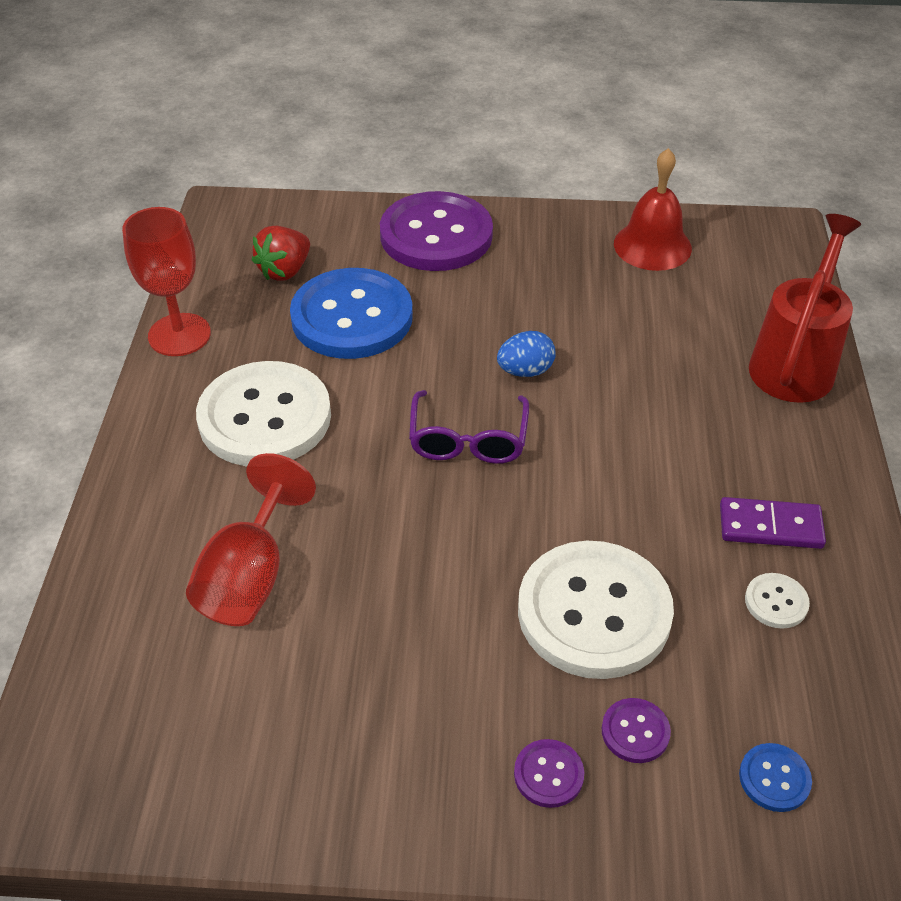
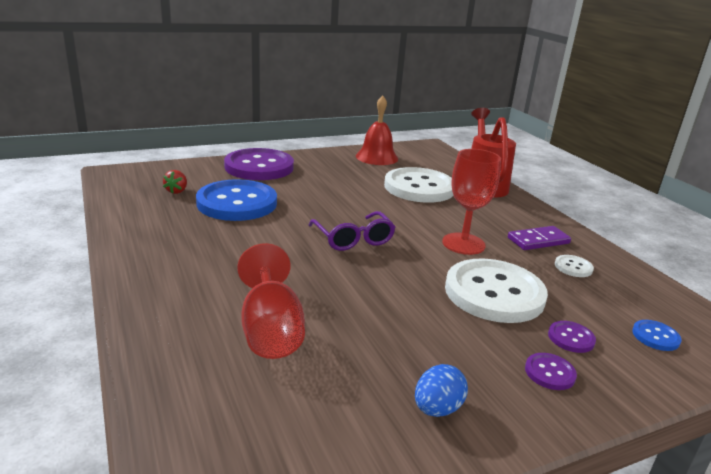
camera: 30 degrees left, 20 degrees down
(179, 335) = (123, 227): red goblet -> red goblet (463, 244)
(265, 417) = (216, 253): white button -> white button (419, 187)
(285, 271) = (177, 191): red strawberry -> red strawberry, size x0.66
(525, 371) = (358, 208): blue egg -> blue egg (437, 409)

